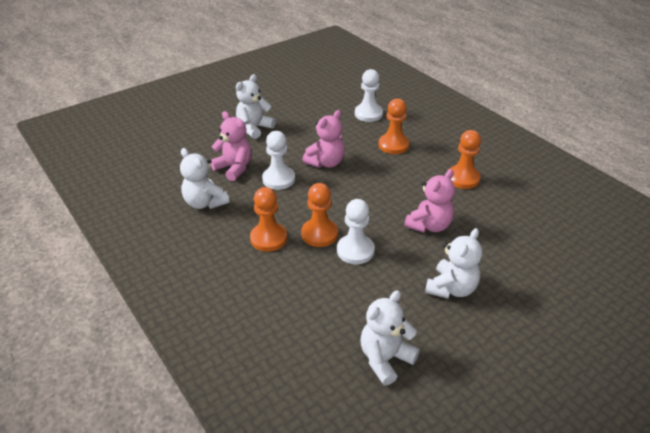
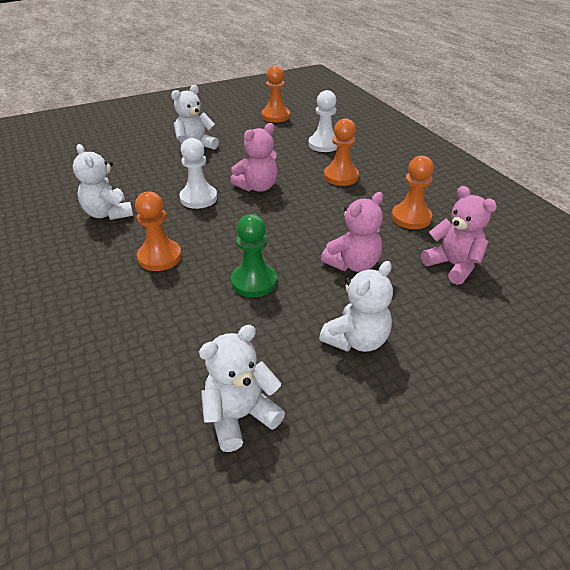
camera: 10 degrees right, 0 degrees up
(234, 168) = (156, 183): pink teddy bear -> pink teddy bear (453, 265)
(319, 234) = (219, 259): orange pawn -> orange pawn (275, 116)
(355, 250) = (254, 281): white pawn -> green pawn

